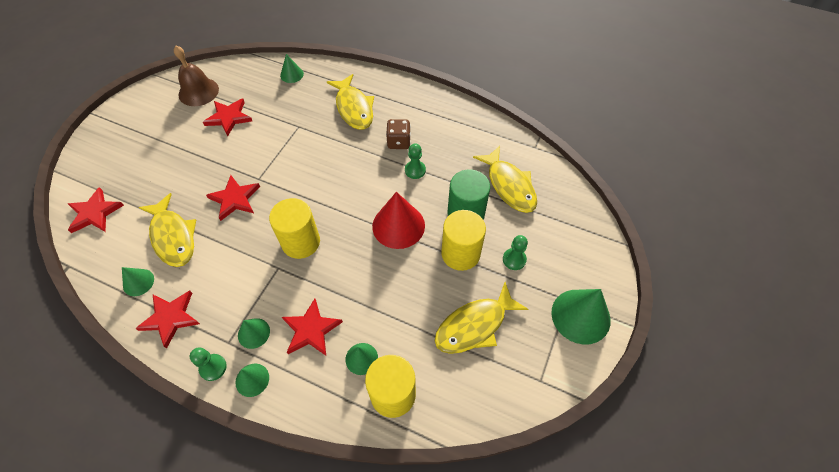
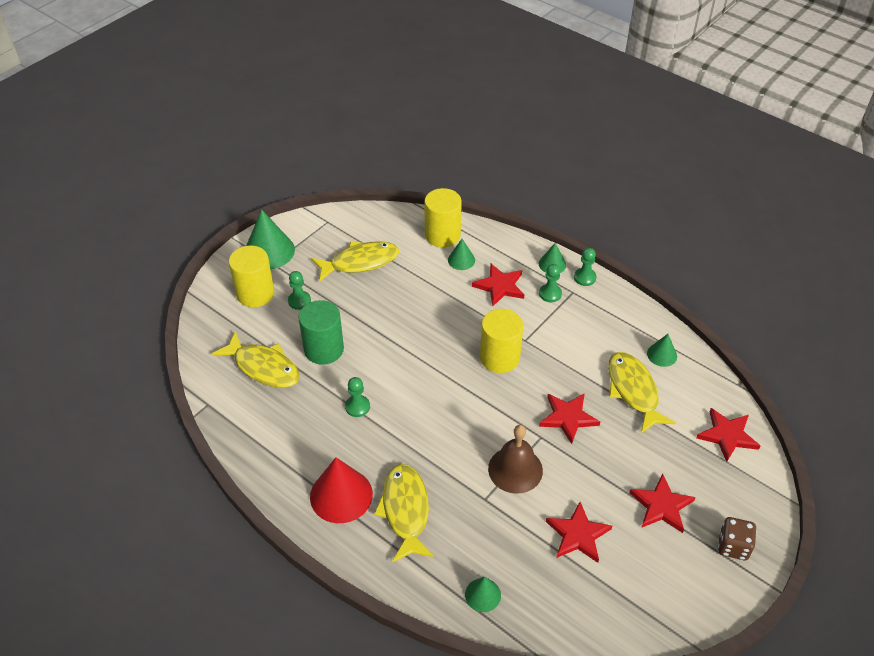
camera: 165 degrees left, 10 degrees down
(170, 318) = (625, 319): red star -> red star (661, 506)
(198, 92) = (625, 594): brown bell -> brown bell (515, 469)
(253, 333) = (550, 294): green cone -> green pawn
(398, 225) = (397, 352): red cone -> red cone (341, 495)
(399, 142) = (363, 446): brown dice -> brown dice (733, 546)
(460, 253) = (346, 316): yellow cylinder -> yellow cylinder (255, 293)
(509, 186) = (263, 367): yellow fish -> yellow fish turned 135 degrees clockwise

